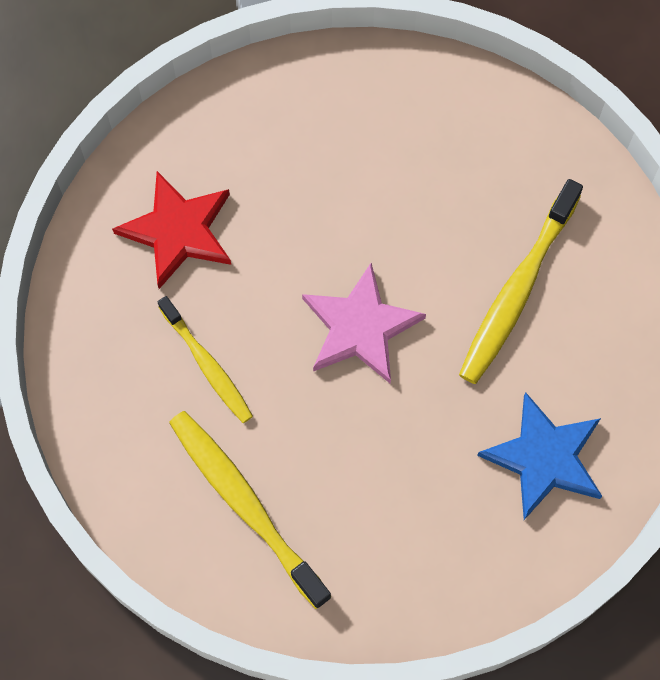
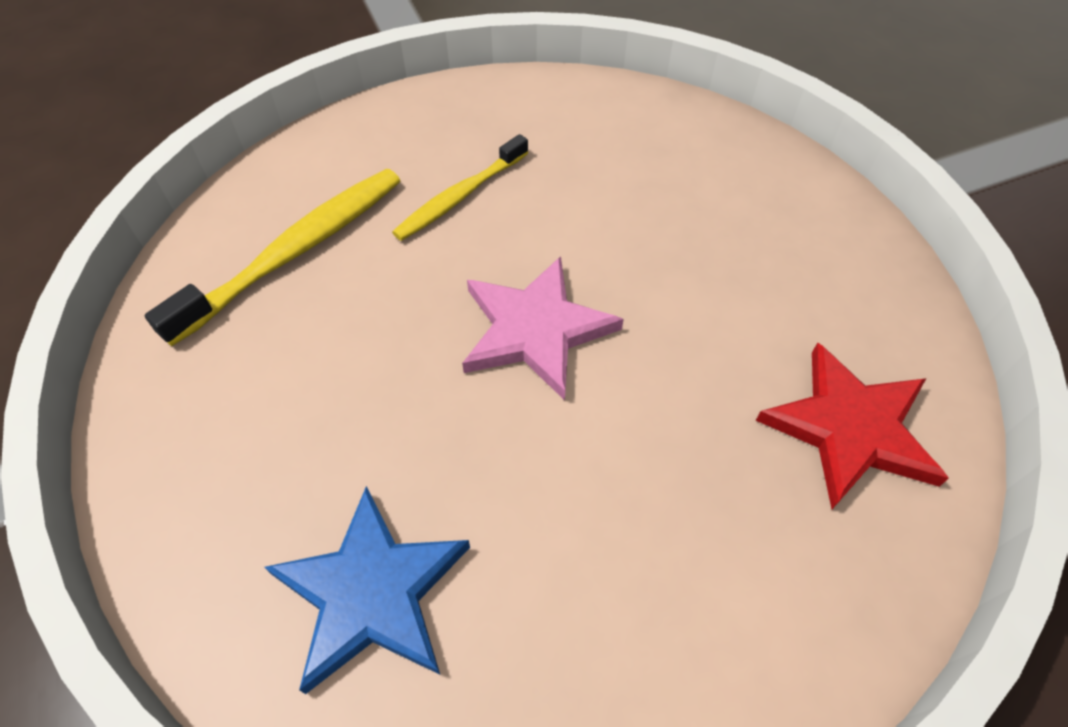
camera: 80 degrees right, 15 degrees down
(178, 231) = (612, 151): red star -> red star (850, 429)
(517, 290) = (637, 515): yellow toothbrush -> none

